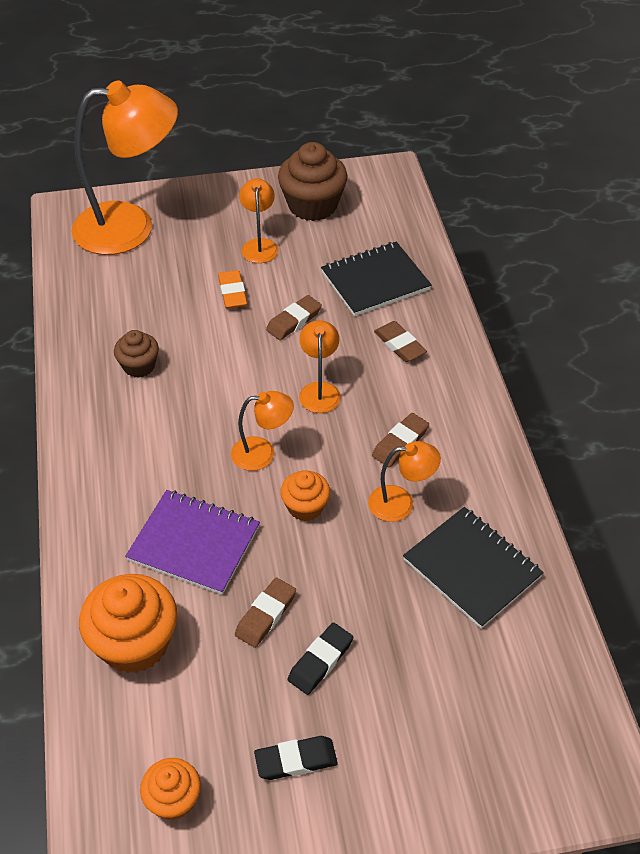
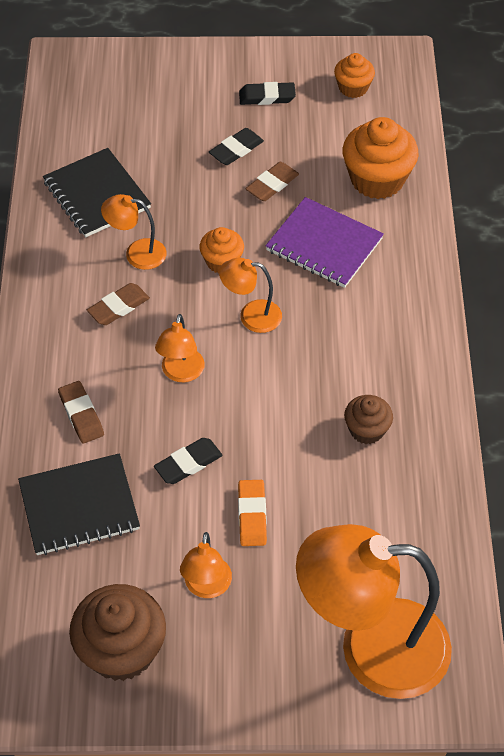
camera: 170 degrees left, 5 degrees up
(294, 321) = (188, 463): brown eraser -> black eraser

